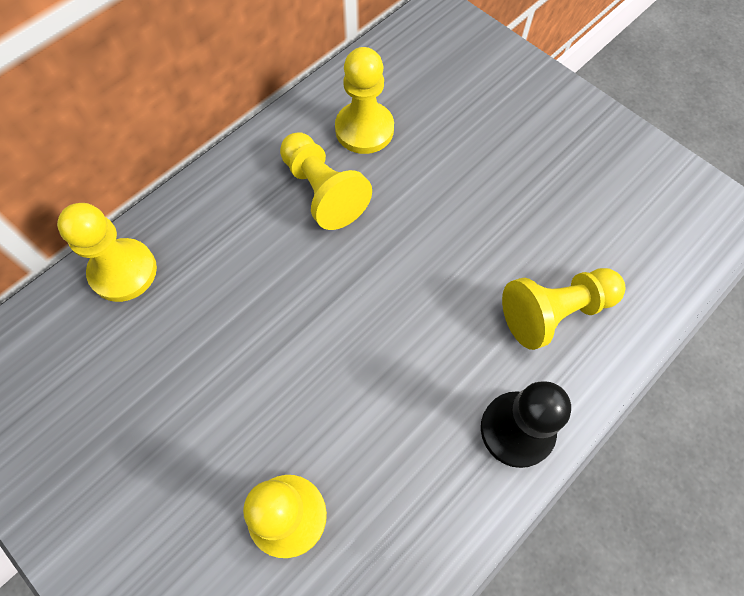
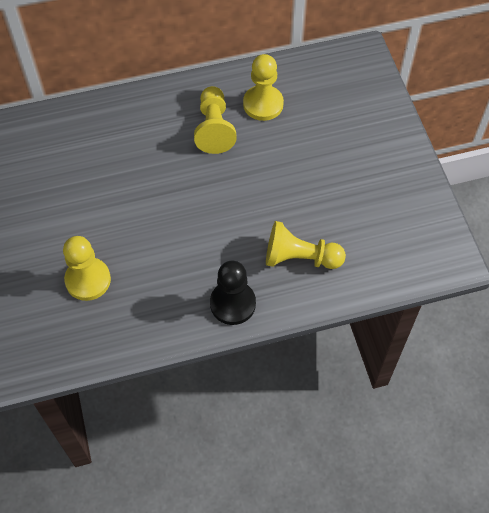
camera: 30 degrees right, 5 degrees down
(123, 271) = (79, 120): yellow pawn -> none

